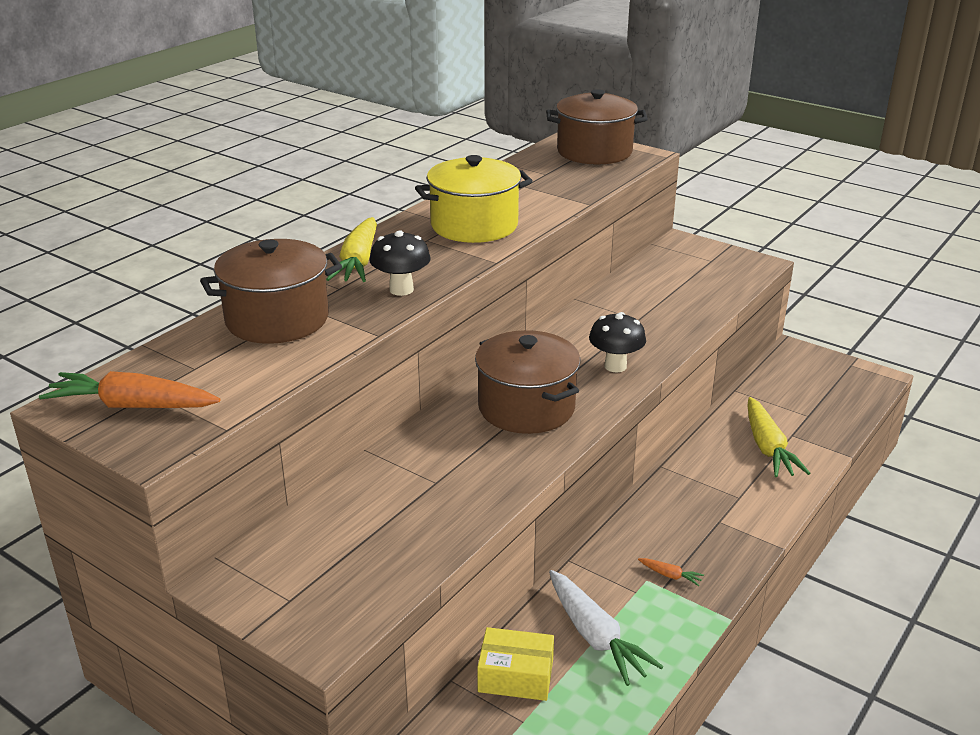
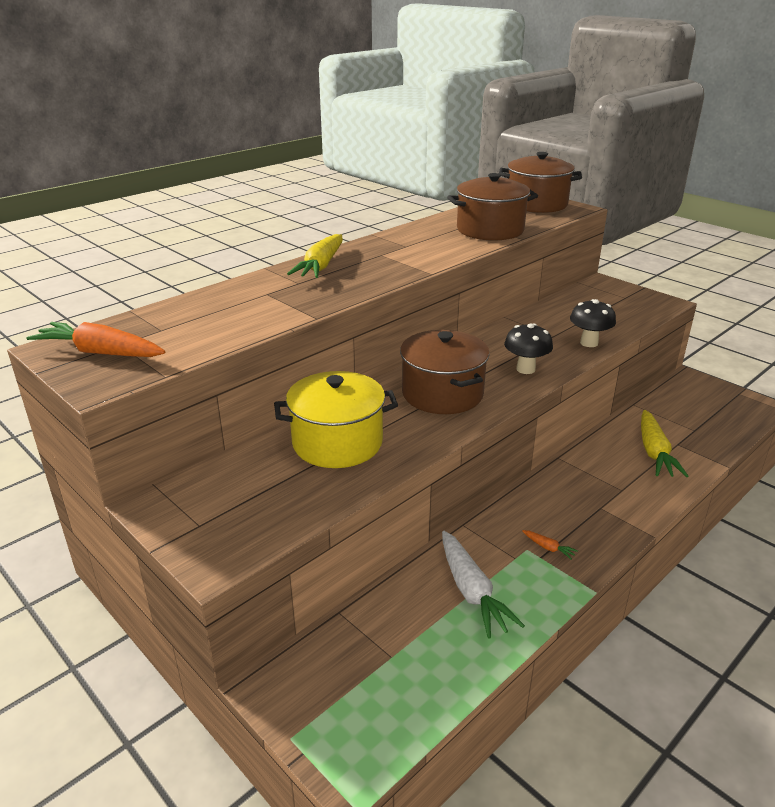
camera: 10 degrees right, 0 degrees up
(277, 319) = (240, 301): brown pot -> brown pot (490, 230)
(401, 289) = (347, 287): black mushroom -> black mushroom (589, 343)
(474, 225) = (422, 247): yellow pot -> yellow pot (337, 443)
(515, 676) = (395, 616): yellow box -> none

